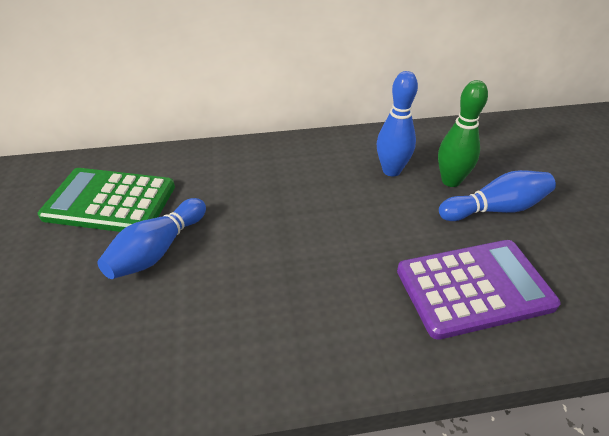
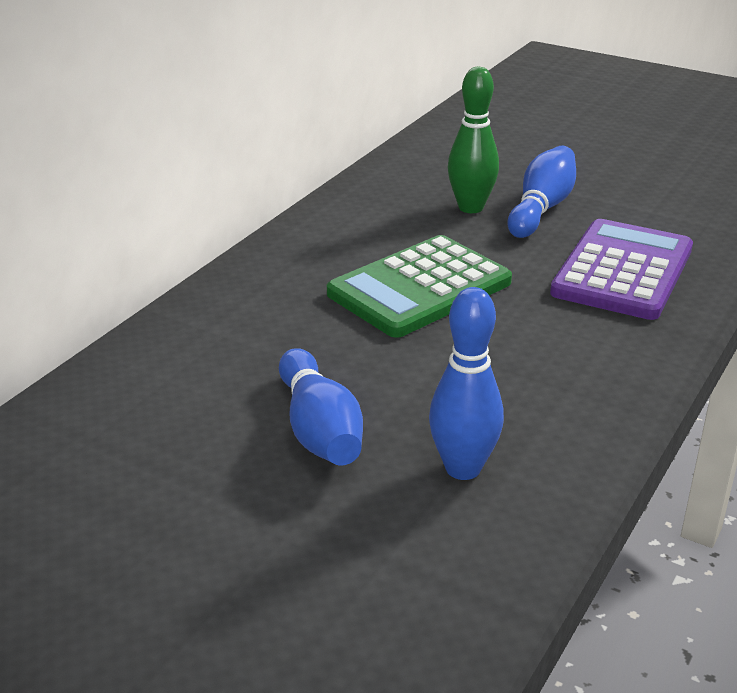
camera: 50 degrees left, 10 degrees down
(110, 202) = (160, 436): green calculator -> green calculator (419, 288)
(391, 170) = (406, 228): blue bowling pin -> blue bowling pin (463, 468)

